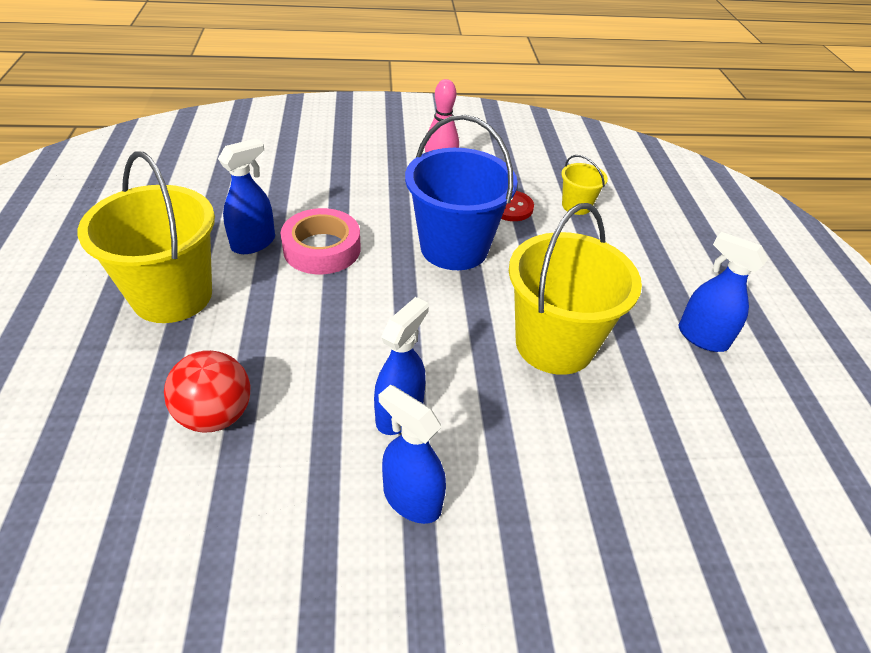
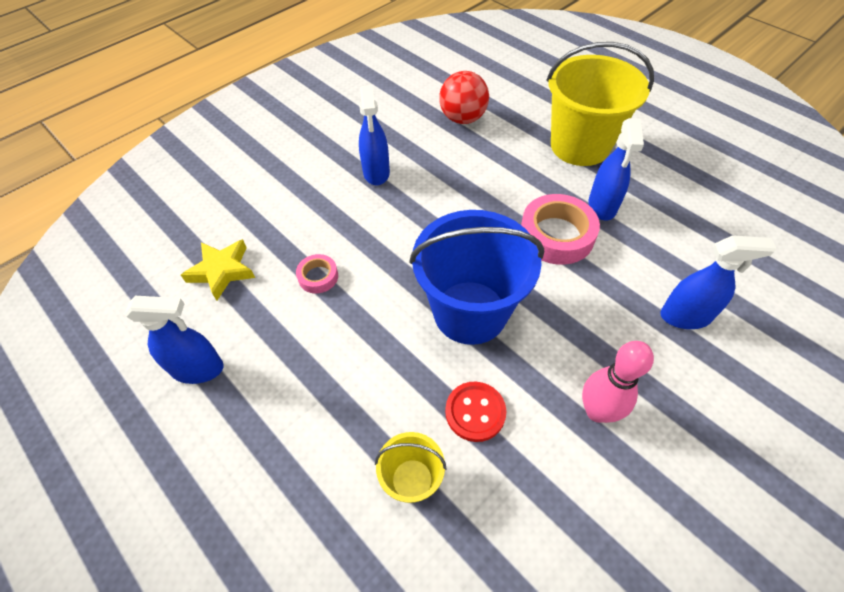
camera: 145 degrees right, 10 degrees up
(411, 499) = (332, 145): blue spray bottle -> blue spray bottle (685, 316)
(554, 344) = (318, 277): yellow bucket -> pink tape
(651, 410) = (222, 271): none -> yellow star

